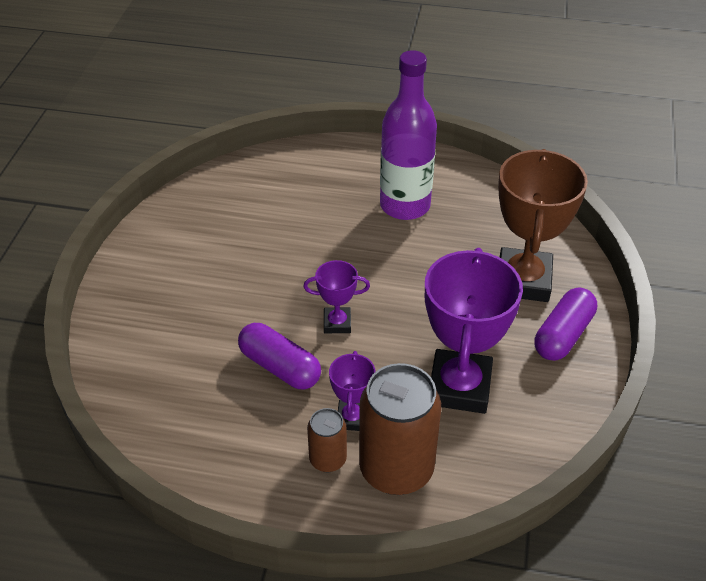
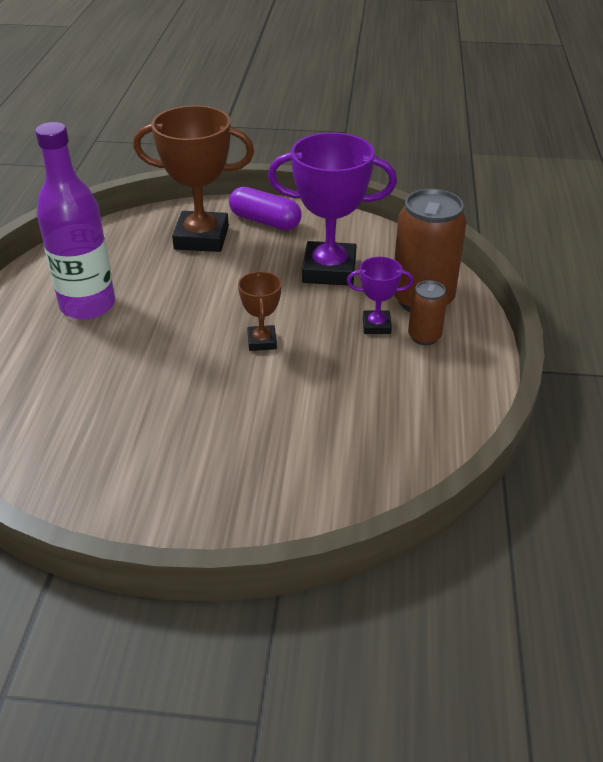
camera: 95 degrees left, 5 degrees down
(280, 367) = (324, 375): purple capsule -> none
(337, 323) = (262, 341): purple trophy -> brown trophy

